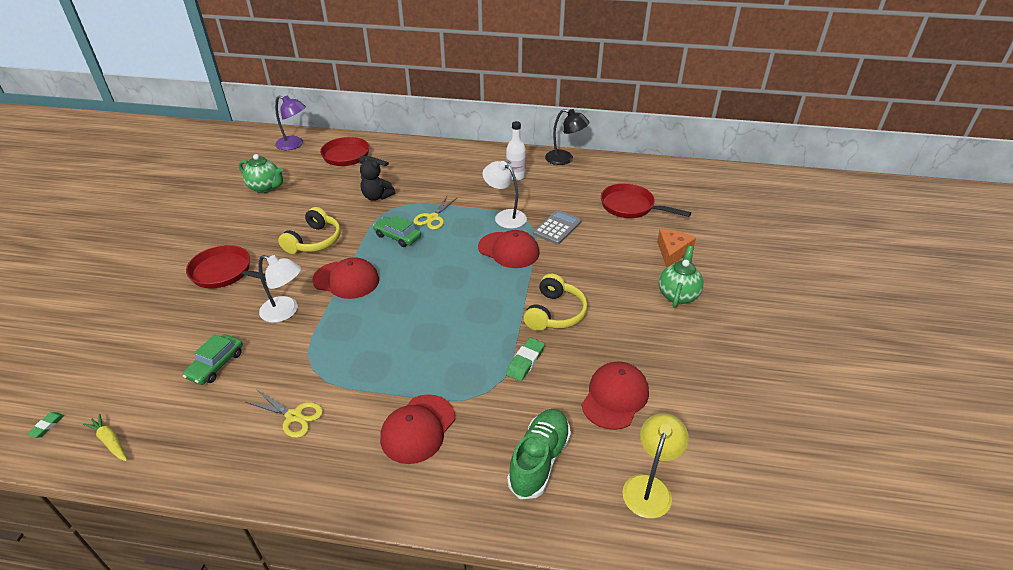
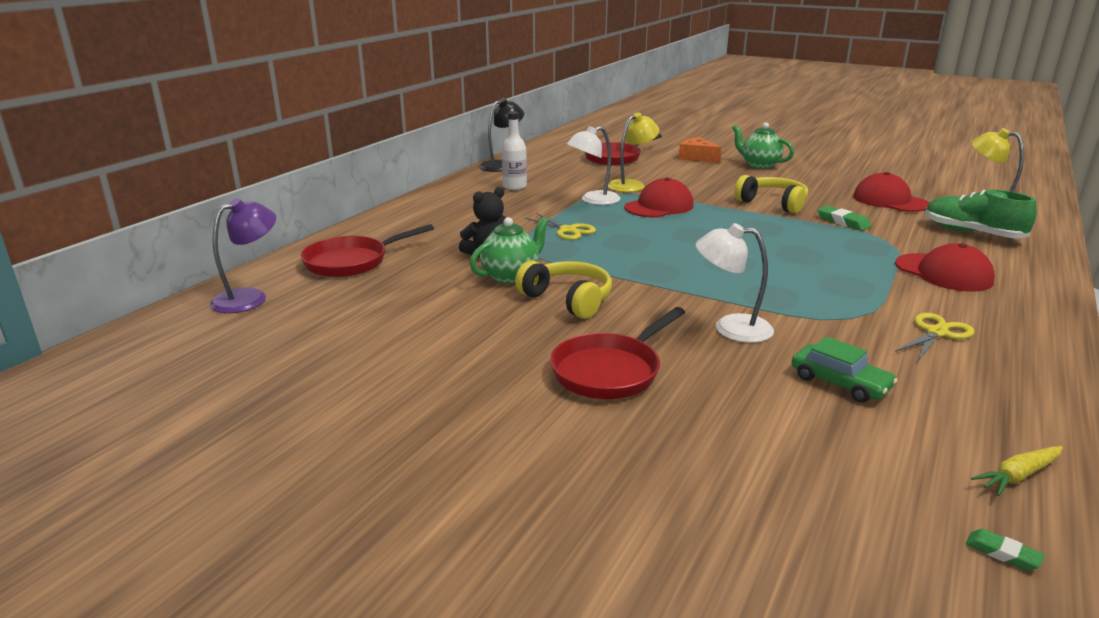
camera: 70 degrees left, 15 degrees down
(266, 188) = (372, 328): green teapot -> green teapot (511, 276)
(285, 312) = (730, 328): white lamp -> white lamp turned 120 degrees counterclockwise
(346, 280) = (674, 286): red cap -> none
(397, 236) = (594, 251): green car -> none
(557, 228) = (631, 185): grey calculator -> yellow lamp

